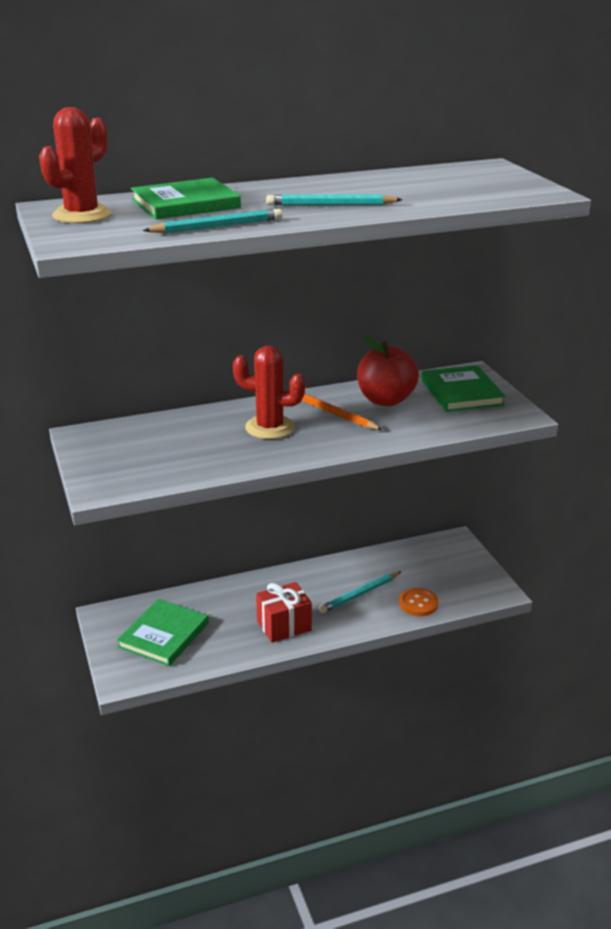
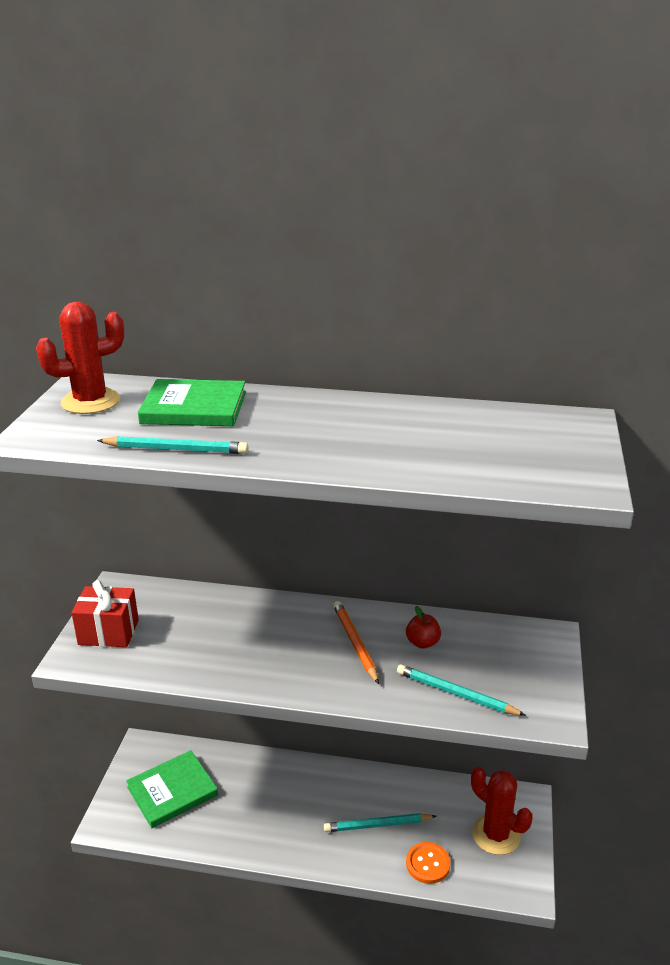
camera: 30 degrees right, 0 degrees up
(269, 427) = (279, 638): red cactus -> red cactus (496, 835)
(284, 625) = (280, 830): red gift -> red gift (108, 632)
(330, 205) = (323, 444): turquoise pencil -> turquoise pencil (456, 694)
(386, 400) = (422, 643): red apple -> red apple, size x0.51
(461, 392) = (513, 660): green book -> none

